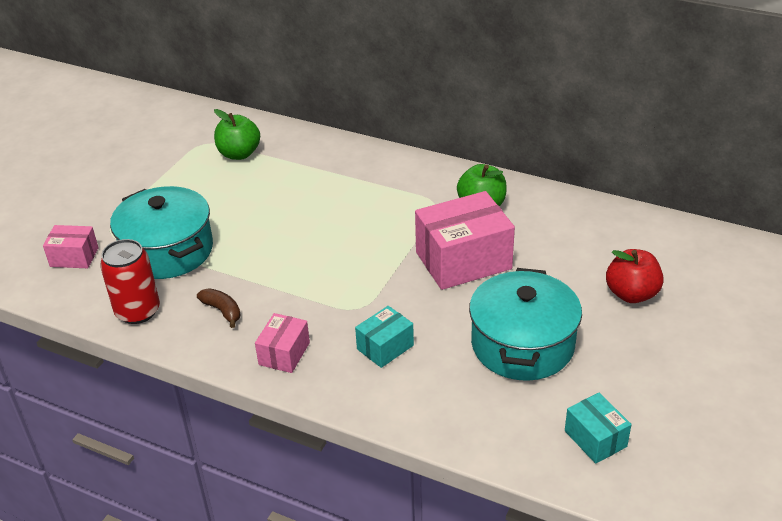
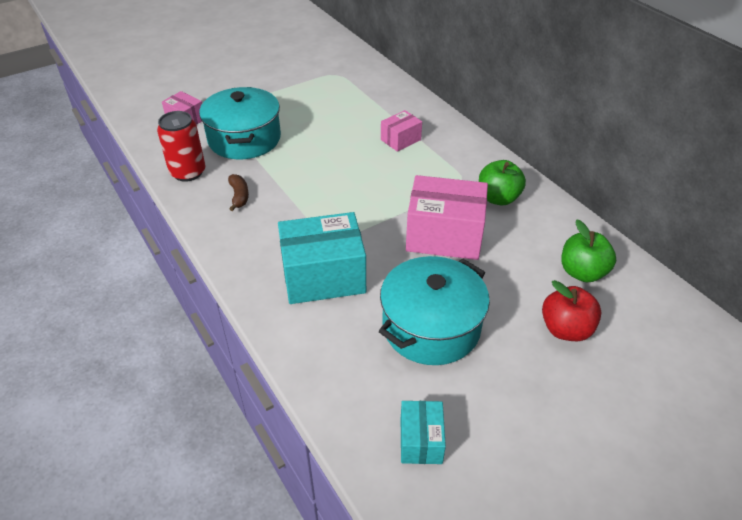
camera: 30 degrees right, 5 degrees up
(239, 154) = (352, 90): green apple -> green apple (582, 272)
(284, 353) = (250, 246): pink box -> pink box (400, 140)
(385, 347) = (323, 276): turquoise box -> turquoise box, size x1.91

